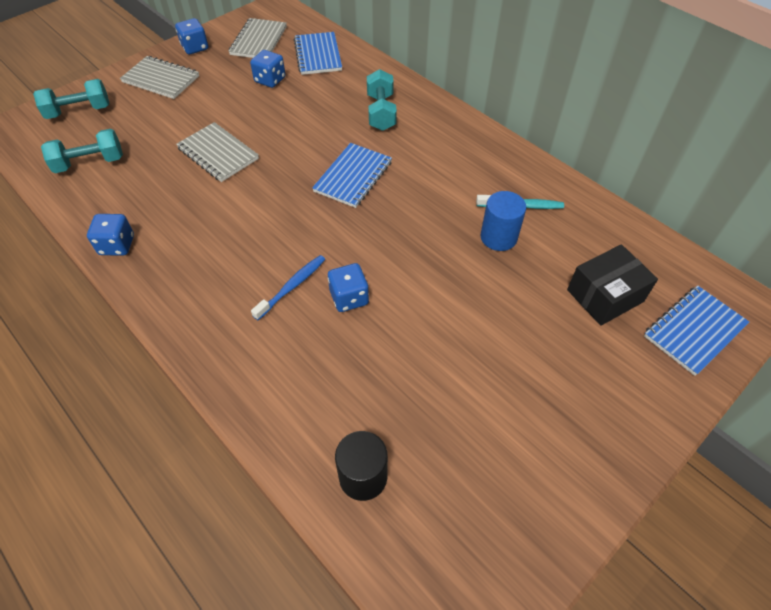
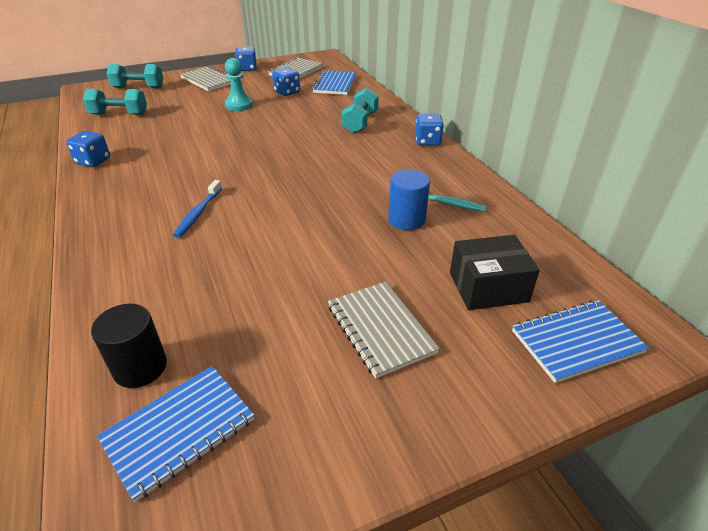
camera: 20 degrees right, 15 degrees down
(218, 153) = (213, 125): grey notebook -> grey notebook (380, 329)
(227, 114) = (239, 105): none -> turquoise pawn
(292, 286) = (198, 213): blue toothbrush -> blue toothbrush turned 135 degrees clockwise
(349, 298) = (239, 231): blue dice -> blue dice (427, 141)
(353, 177) = (306, 156): blue notebook -> blue notebook (179, 430)

